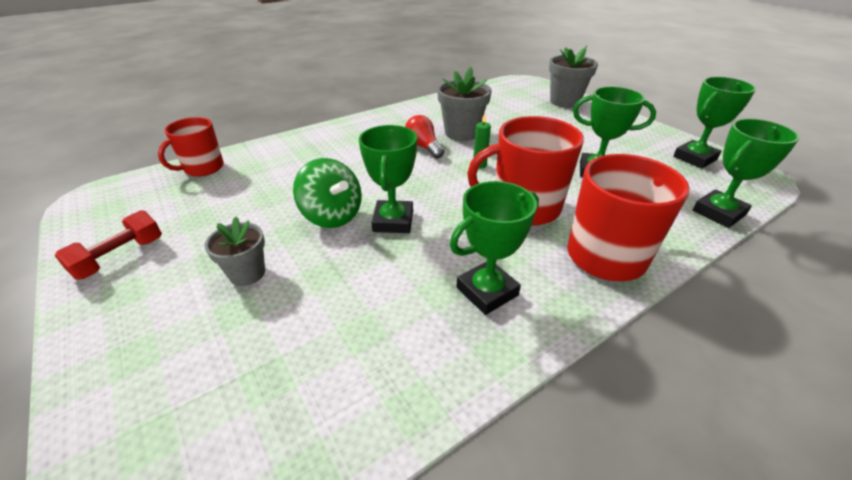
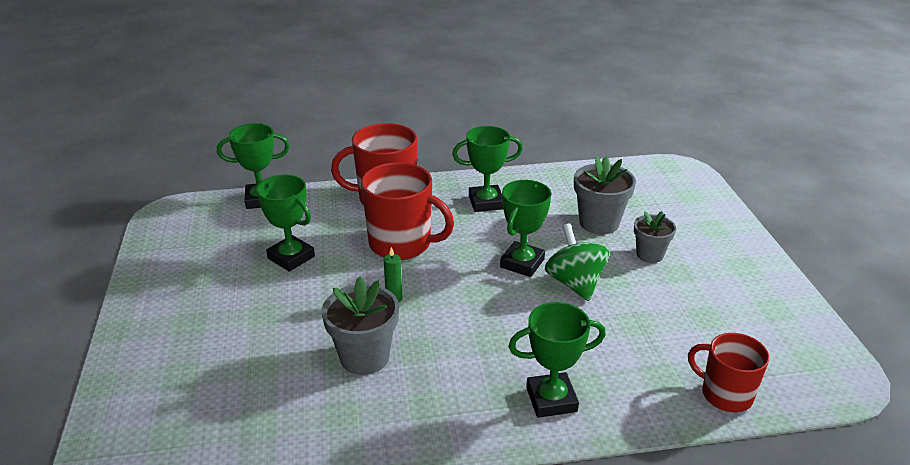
camera: 155 degrees left, 5 degrees down
(120, 257) = (762, 295): red dumbbell -> none
(203, 168) = (725, 394): red mug -> red mug turned 120 degrees counterclockwise
(423, 147) = (433, 346): red light bulb -> none
(564, 101) = (142, 379): grey flower pot -> grey flower pot (599, 223)
(695, 158) = (177, 242): green trophy -> green trophy (551, 399)

